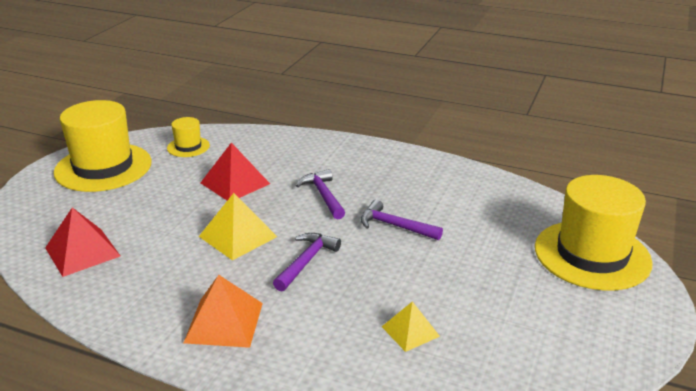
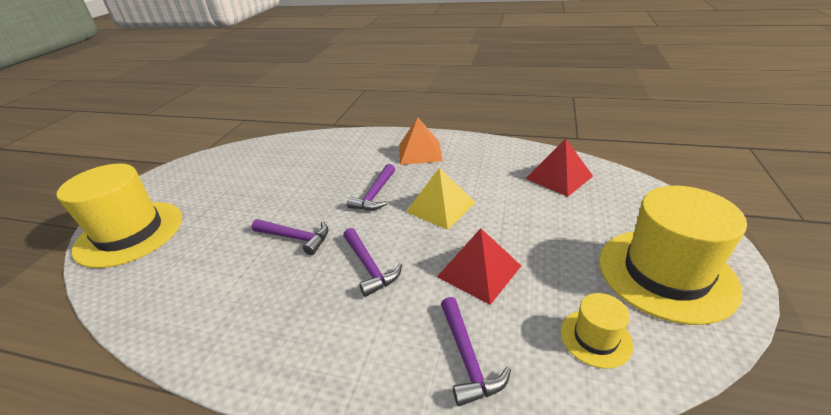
camera: 175 degrees right, 5 degrees up
(270, 147) = (467, 358): none -> purple hammer
(410, 331) = (303, 163): yellow pyramid -> none

